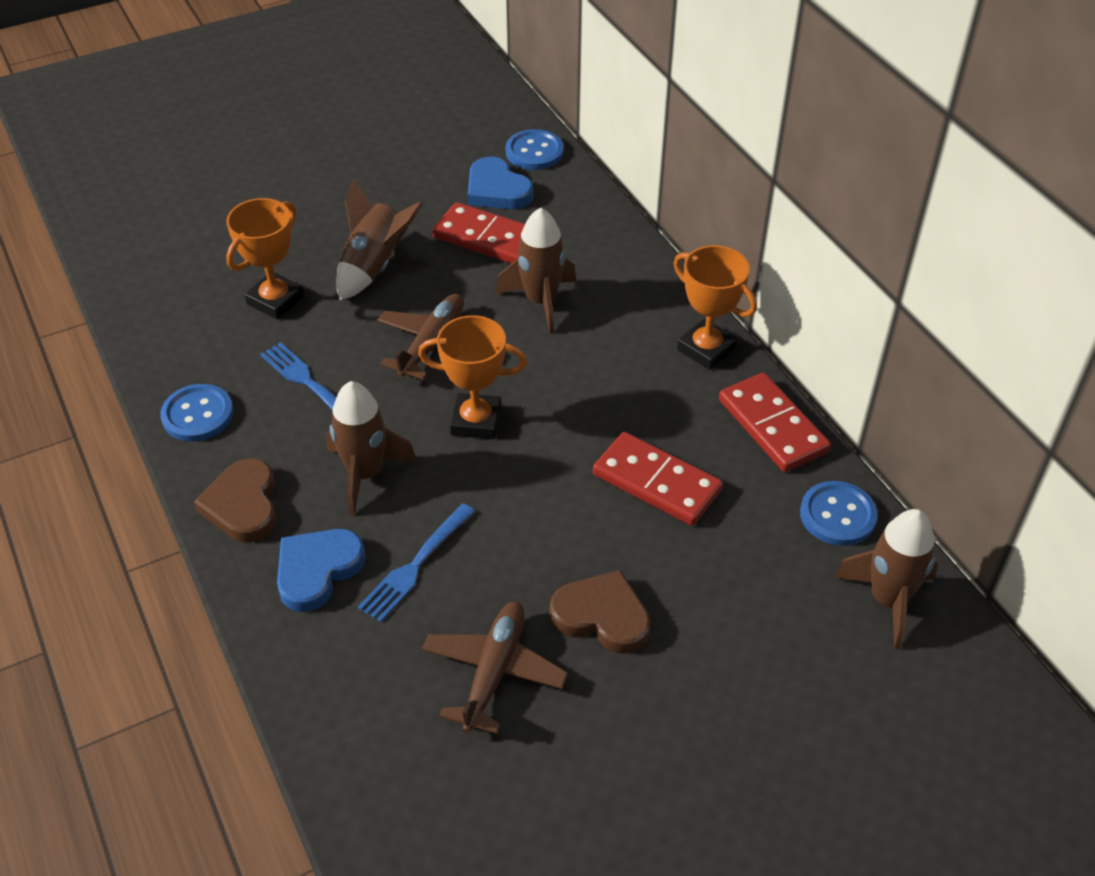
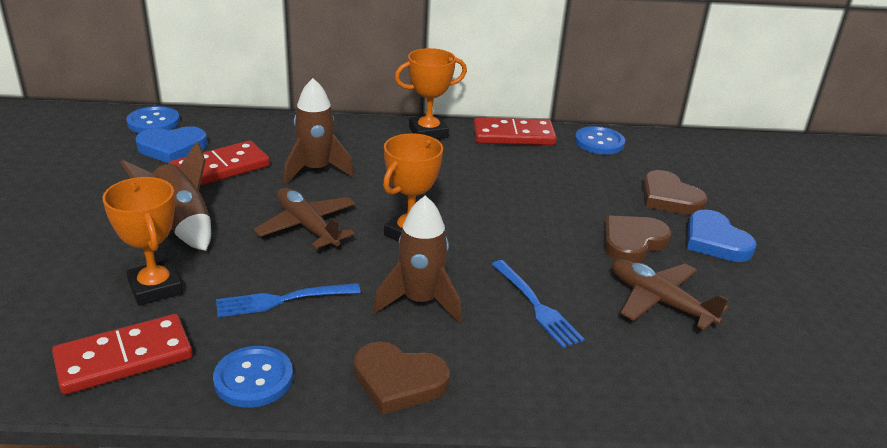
camera: 65 degrees left, 15 degrees down
(317, 570) = (508, 358): blue heart -> blue heart (715, 241)
(656, 483) = (530, 186): red domino -> red domino (124, 358)
(744, 629) = (669, 198): none -> brown heart
(887, 600) = (670, 151): brown rocket -> none

